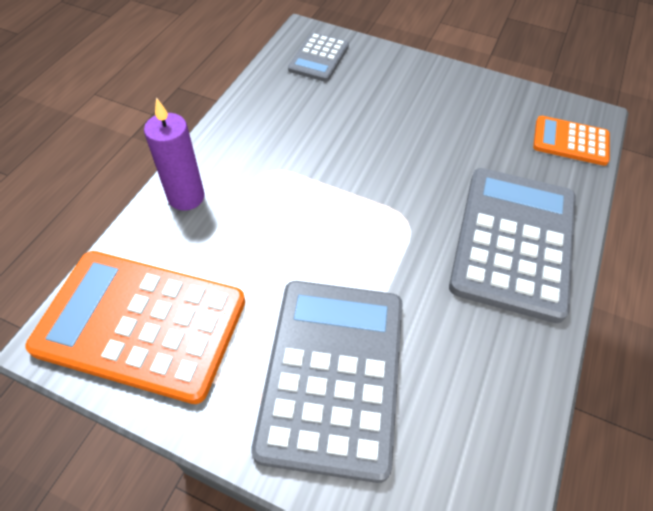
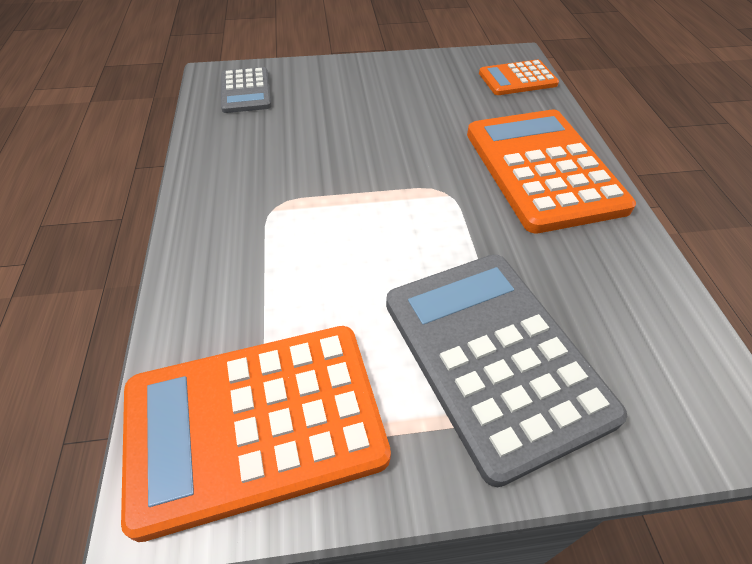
camera: 30 degrees left, 5 degrees down
(186, 197) = (204, 269): purple candle -> none
(513, 241) = (542, 170): grey calculator -> orange calculator

